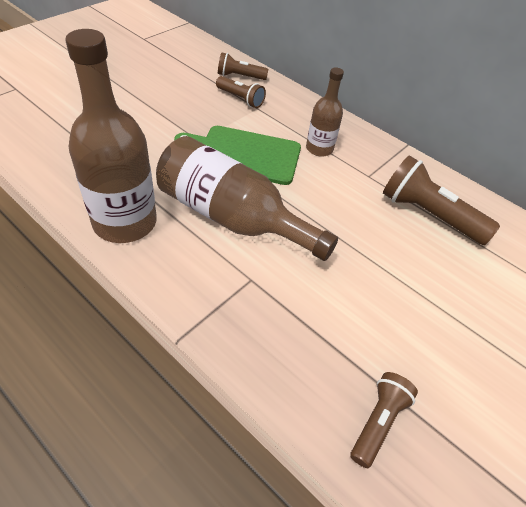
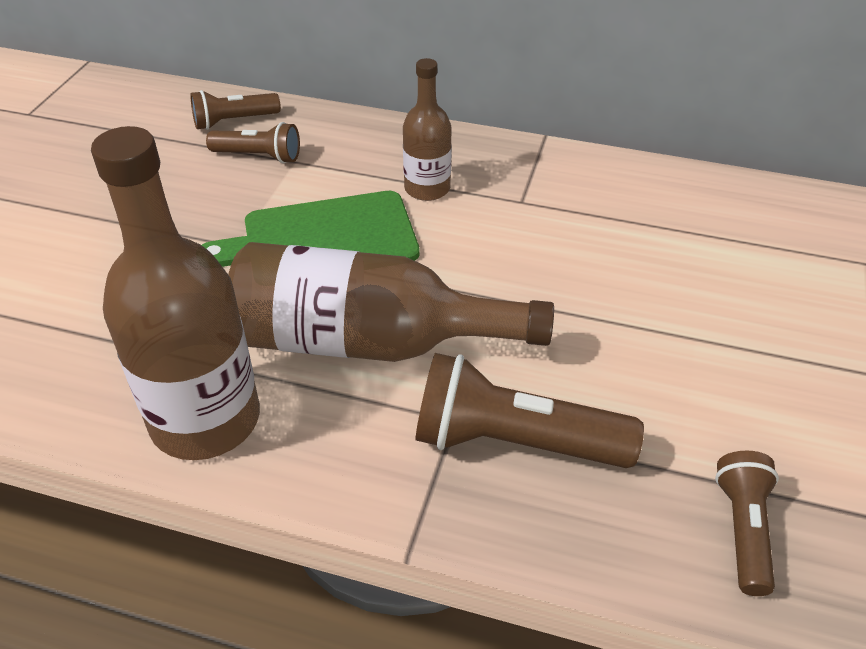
camera: 20 degrees left, 5 degrees down
(428, 215) = (634, 224): brown flashlight -> brown flashlight (514, 442)

